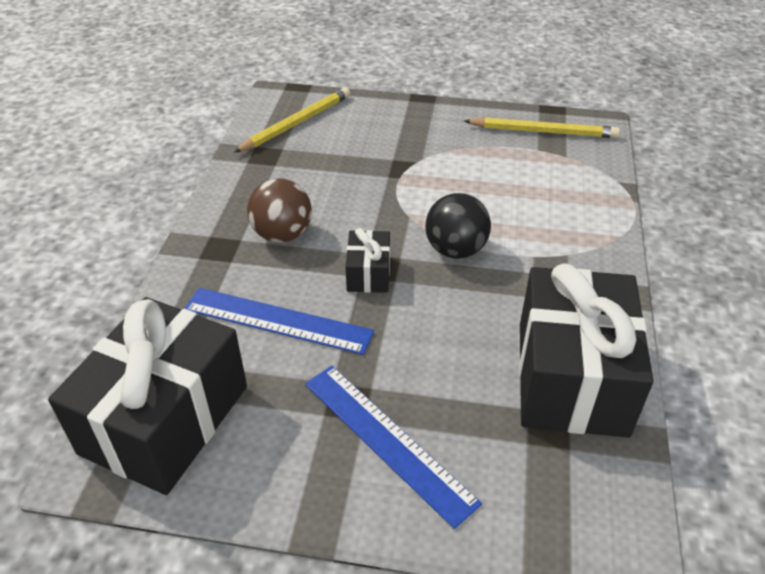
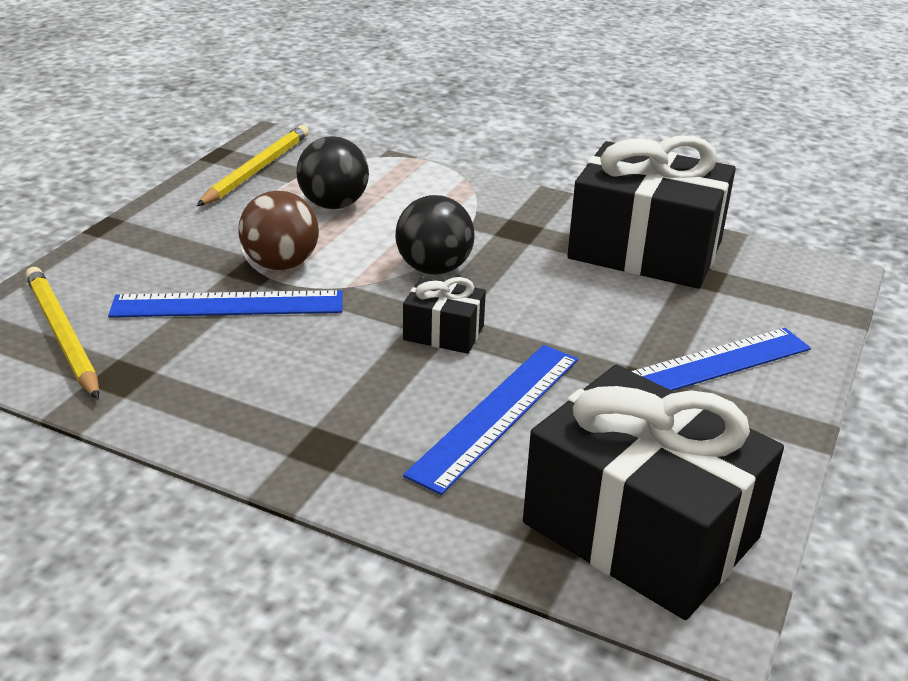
camera: 75 degrees left, 10 degrees down
(282, 234) = (328, 387): brown ball -> brown ball (281, 264)
(356, 170) = (228, 304): none -> blue ruler
(518, 179) = (334, 205): none -> black ball

